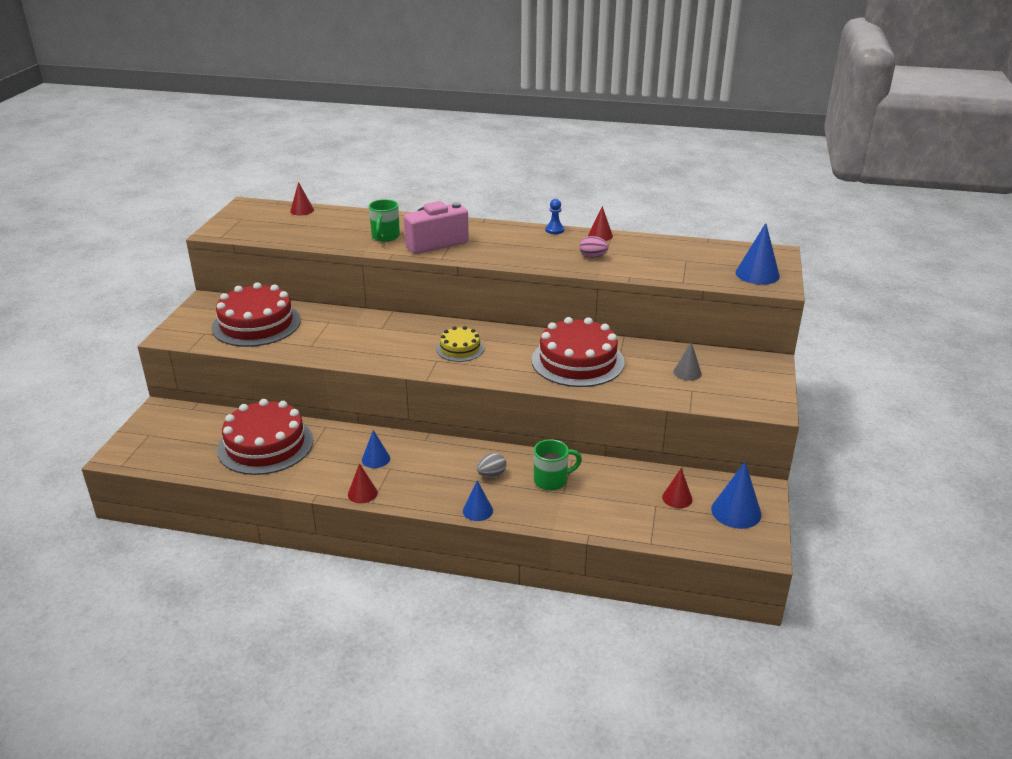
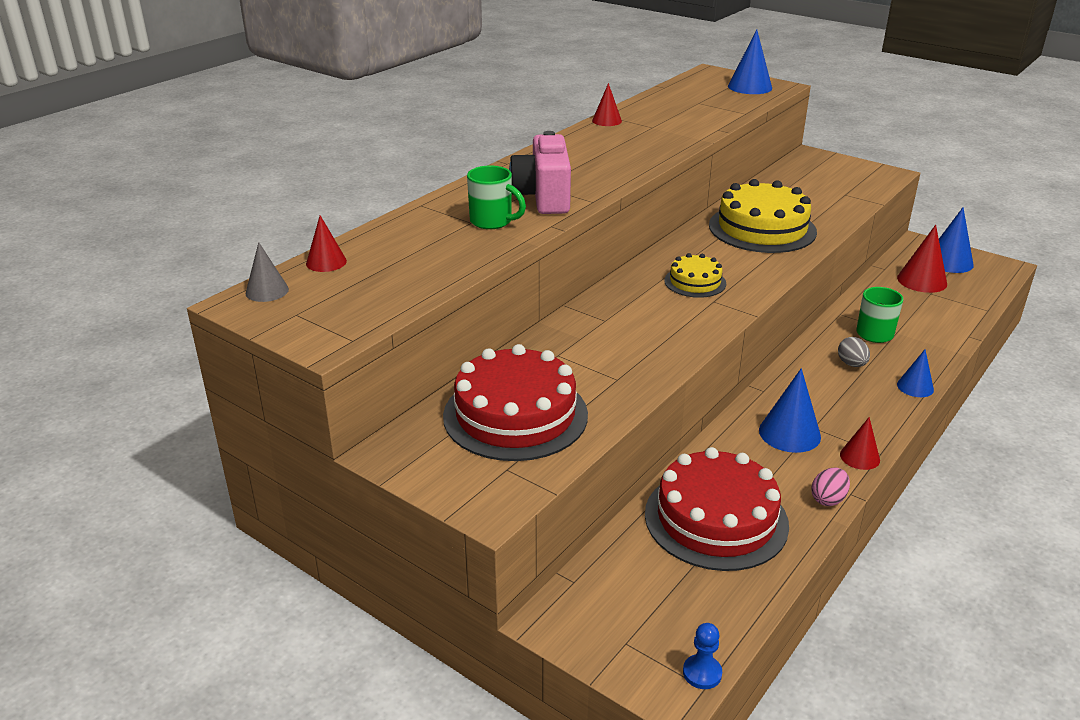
camera: 65 degrees left, 0 degrees up
(376, 459) = (789, 433): blue cone -> blue cone, size x1.61
(554, 230) = (570, 136): blue pawn -> blue pawn (702, 673)
(577, 361) = (762, 228): red cake -> yellow cake
(592, 257) = (657, 134): pink egg -> pink egg (828, 499)
(677, 498) = (922, 280): red cone -> red cone, size x1.61
(687, 372) = (812, 188): grey cone -> grey cone (267, 291)

